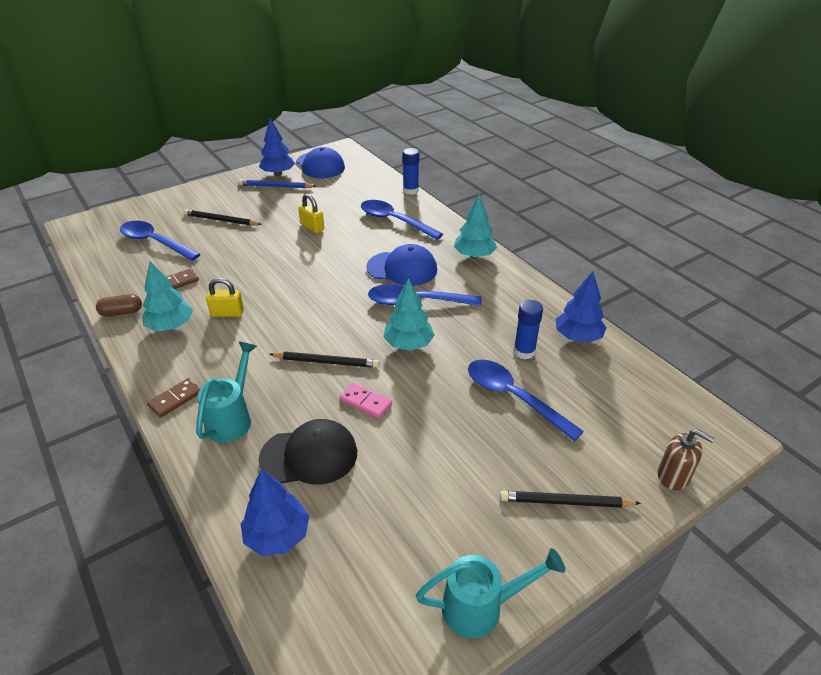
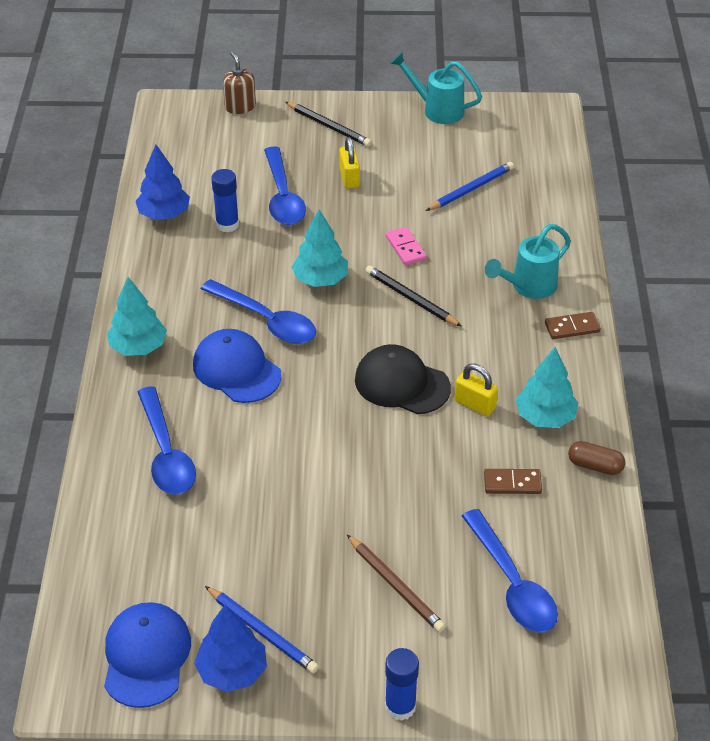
camera: 145 degrees left, 5 degrees up
(221, 220) = (395, 585): black pencil -> brown pencil
(277, 536) = (538, 193): blue tree -> none
(309, 455) = (482, 230): black cap -> black cap (401, 383)
(312, 227) = (281, 499): yellow padlock -> yellow padlock (349, 178)
(353, 500) = (471, 189): none -> blue pencil
(410, 190) = (80, 505): blue glue stick -> blue glue stick (400, 707)

